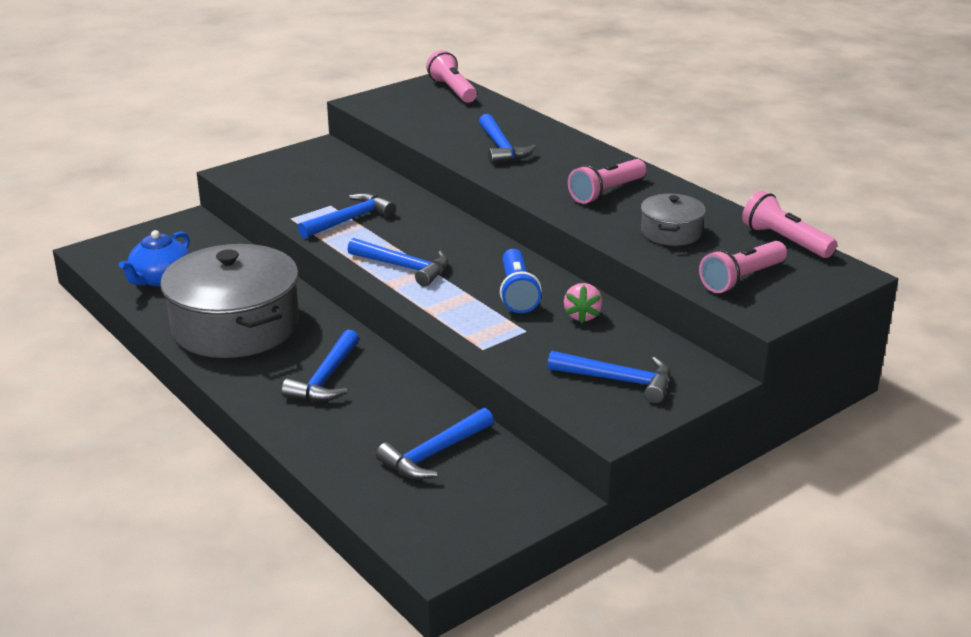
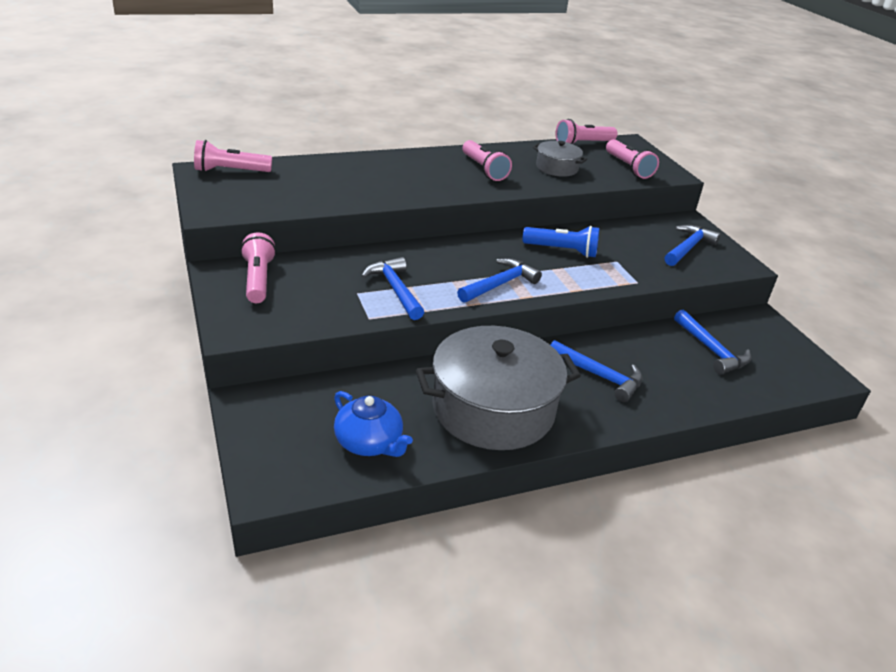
camera: 75 degrees left, 5 degrees up
(320, 163) = (258, 279): none -> pink flashlight
(501, 148) = (376, 182): blue hammer -> none
(582, 316) = (603, 237): pink strawberry -> none

